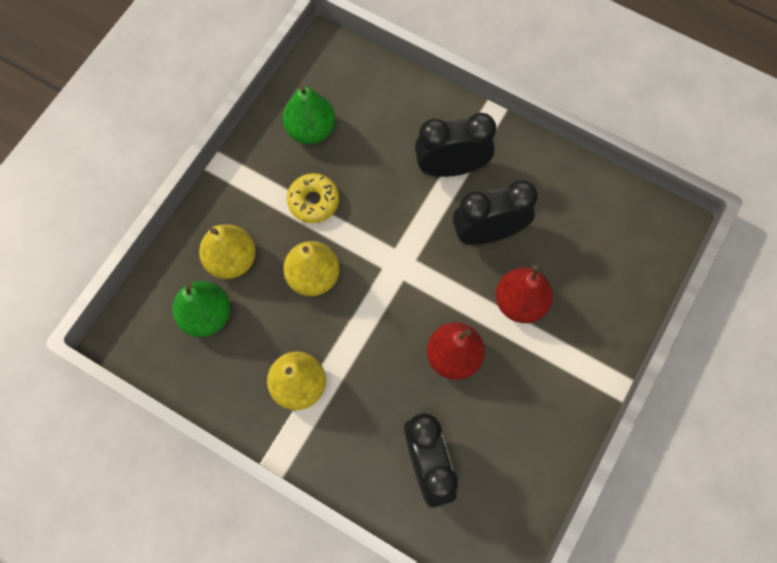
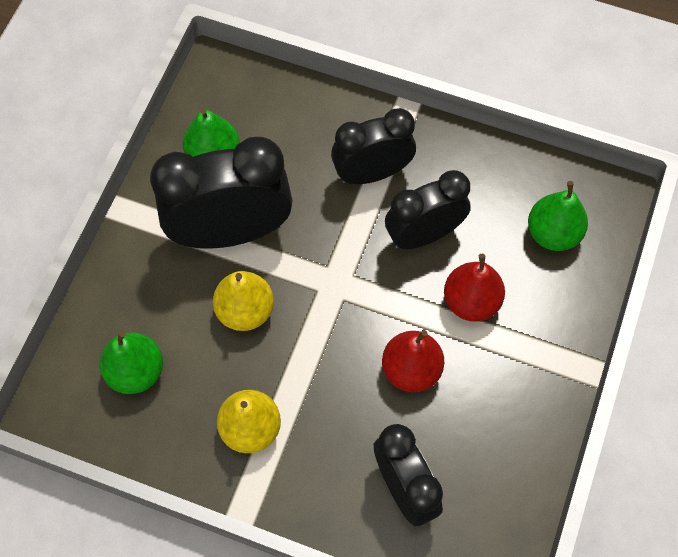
camera: 10 degrees left, 5 degrees down
(232, 259) = (153, 308): yellow pear -> none
(313, 201) = (231, 232): yellow donut -> black clock
(607, 251) = (553, 233): none -> green pear

